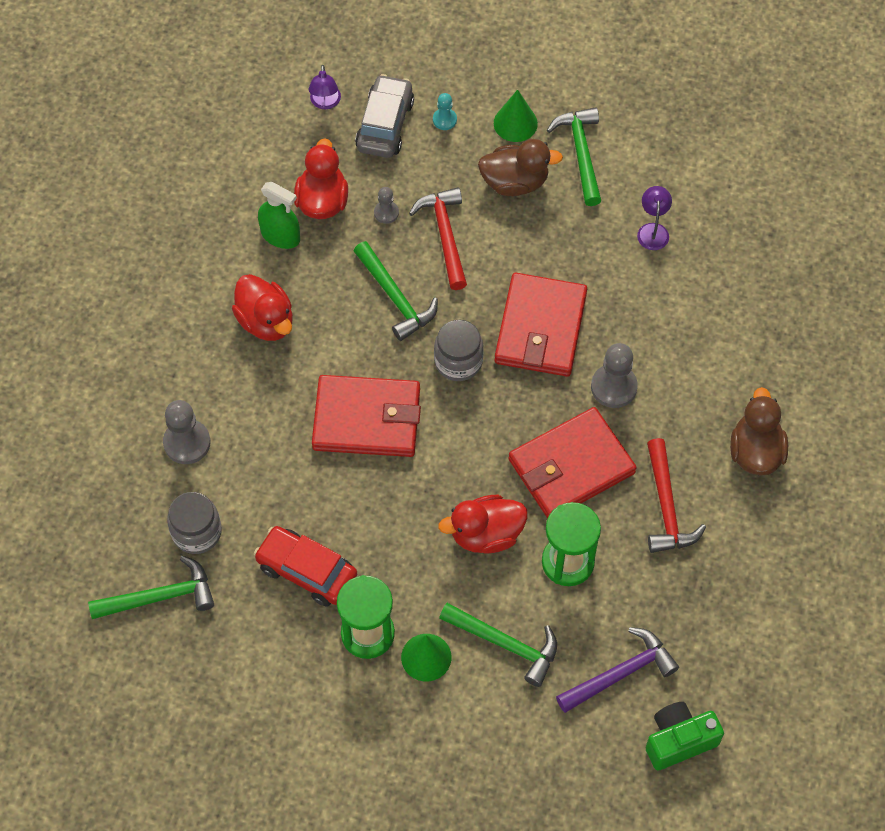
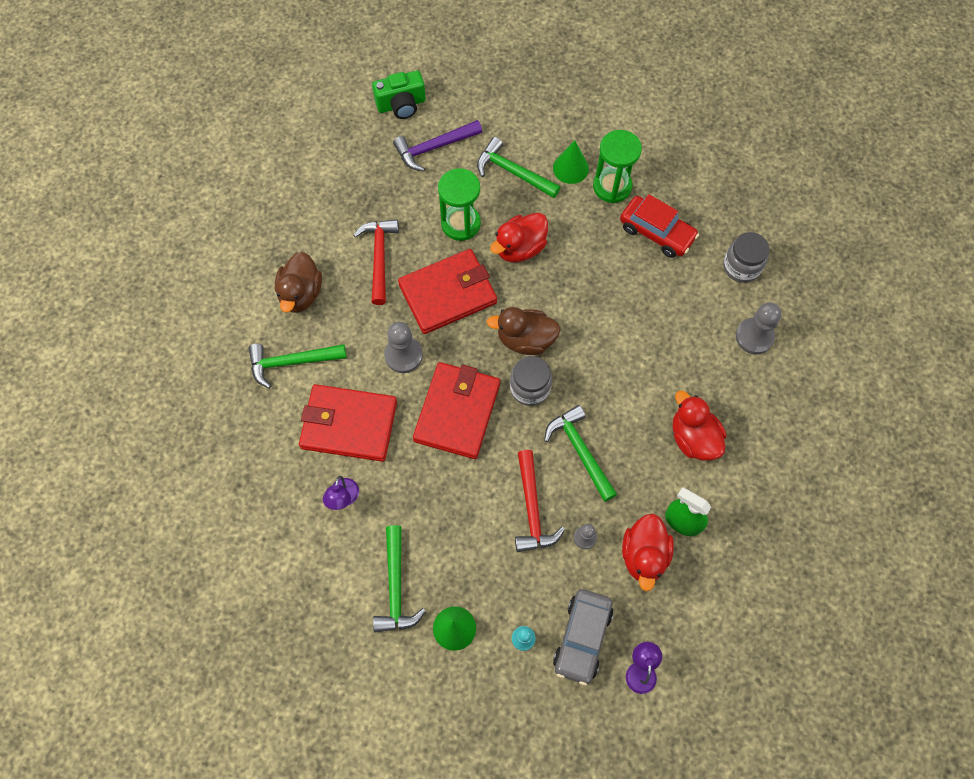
camera: 175 degrees left, 5 degrees up
(160, 596) = (765, 223): green hammer -> green hammer (291, 362)
(366, 419) = (608, 344): red wallet -> red wallet (349, 424)
(486, 534) = (520, 248): red duck -> red duck turned 150 degrees clockwise
(515, 182) = (462, 560): brown duck -> brown duck (525, 339)

